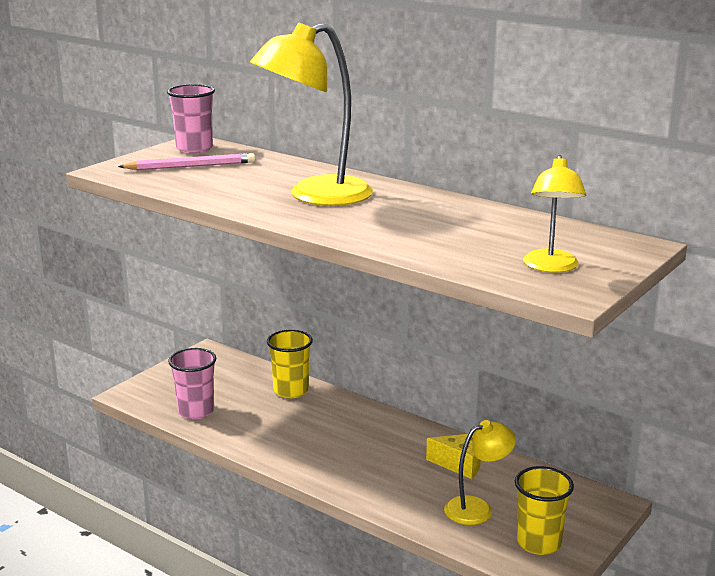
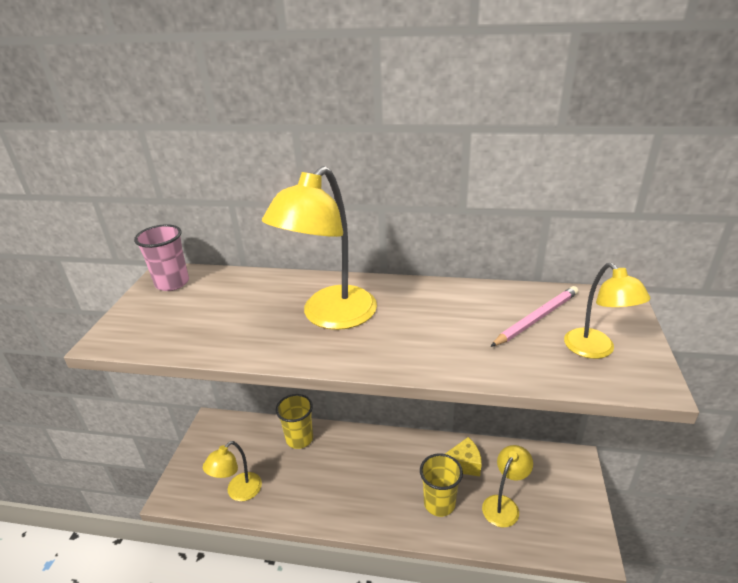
camera: 25 degrees left, 10 degrees up
(190, 166) = (186, 309): pink pencil -> pink pencil (536, 318)
(196, 411) = (239, 492): pink cup -> yellow lamp
(539, 543) = (565, 521): yellow cup -> yellow cup (439, 503)

